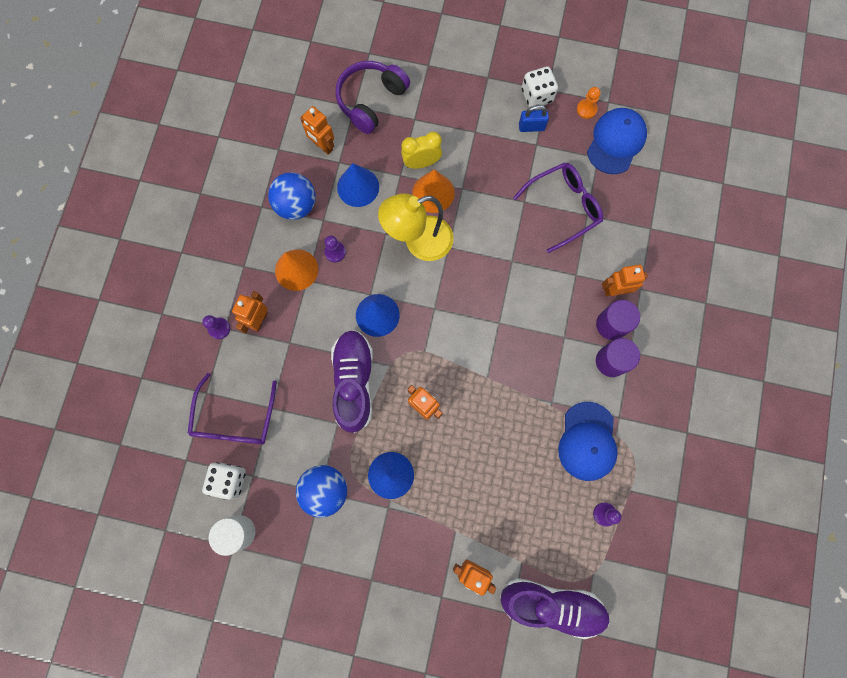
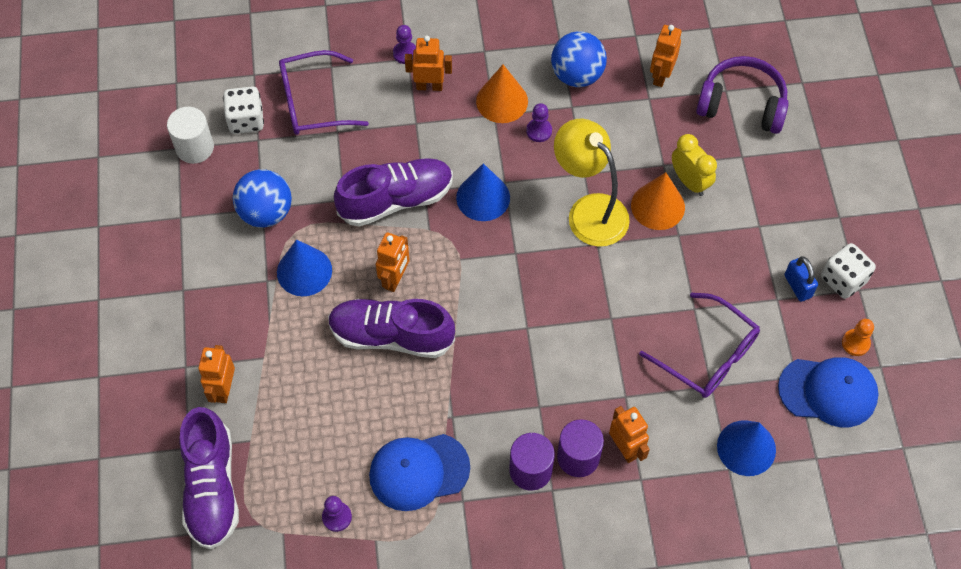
camera: 70 degrees right, 15 degrees down
(358, 187) = (628, 127): blue cone -> blue cone (746, 448)
(471, 425) = (391, 336): none -> purple shoe

